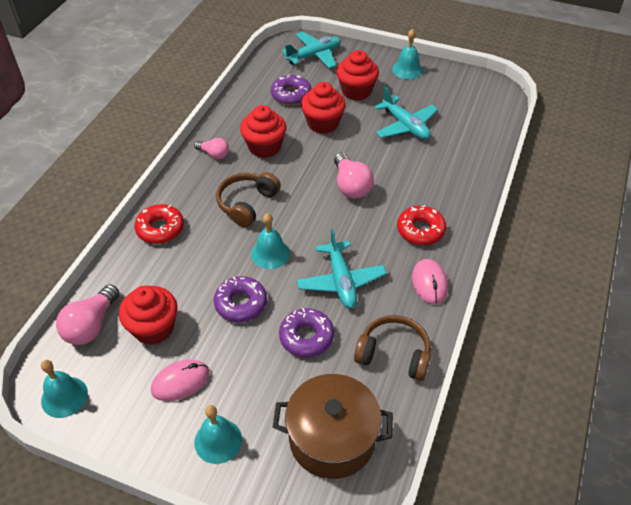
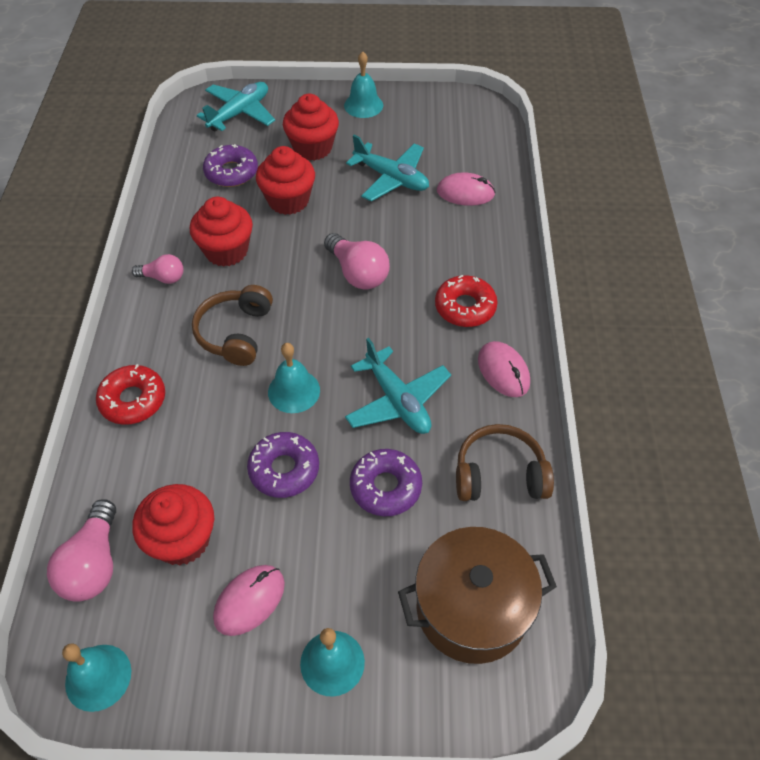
camera: 20 degrees left, 5 degrees up
(457, 149) = (465, 193): none -> pink mouse

